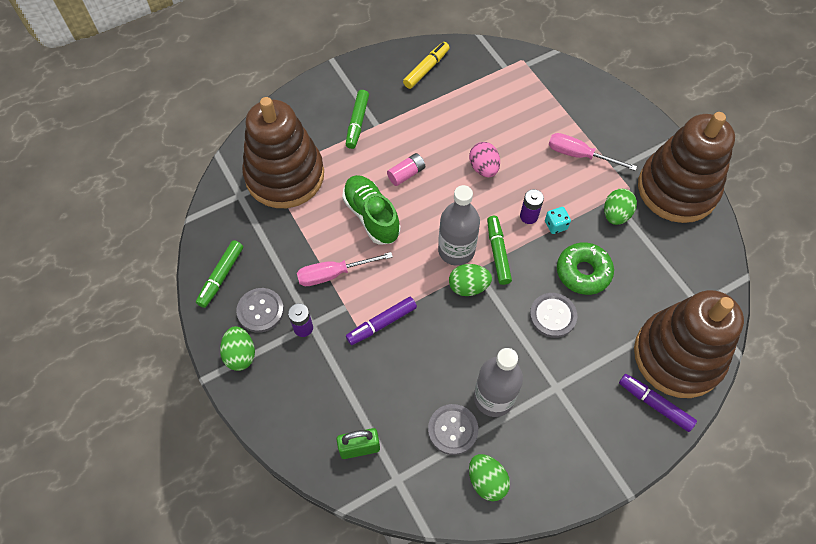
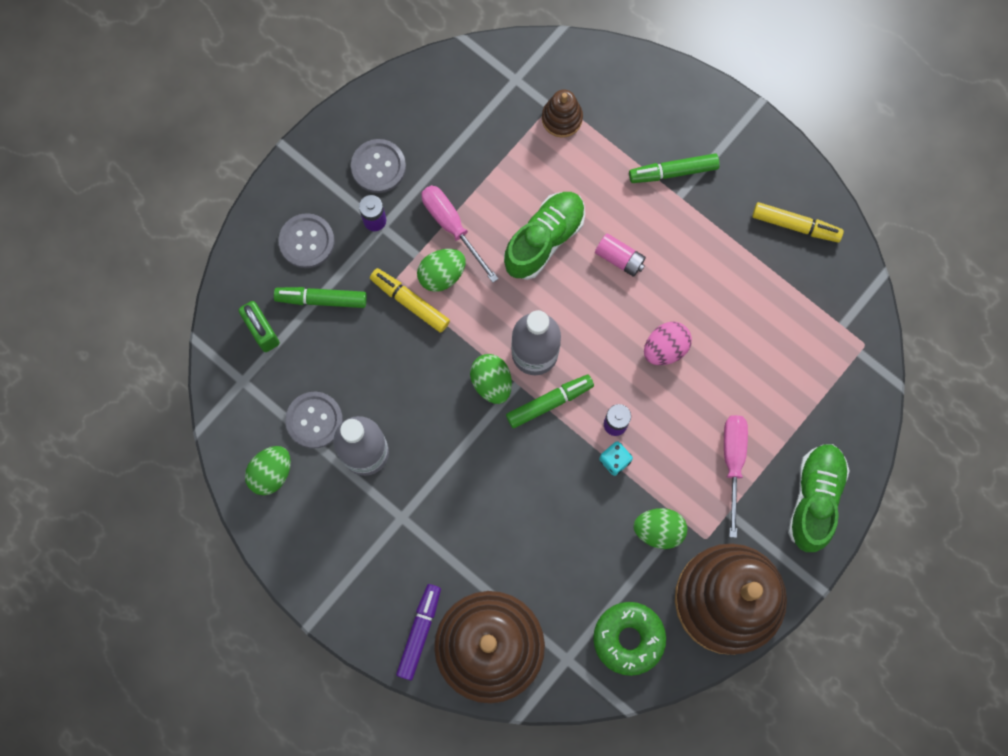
camera: 70 degrees right, 15 degrees up
(221, 276) = (404, 107): green marker -> green marker (321, 299)
(240, 354) = (320, 168): green egg -> green egg (442, 274)
(285, 175) = (562, 118): brown stacking toy -> brown stacking toy, size x0.40
(381, 323) = (410, 302): purple marker -> yellow marker
(552, 316) = (489, 490): grey button -> grey button (307, 241)
(583, 272) = (560, 510): green donut -> green donut (628, 638)
(619, 118) = (814, 499): none -> green shoe

